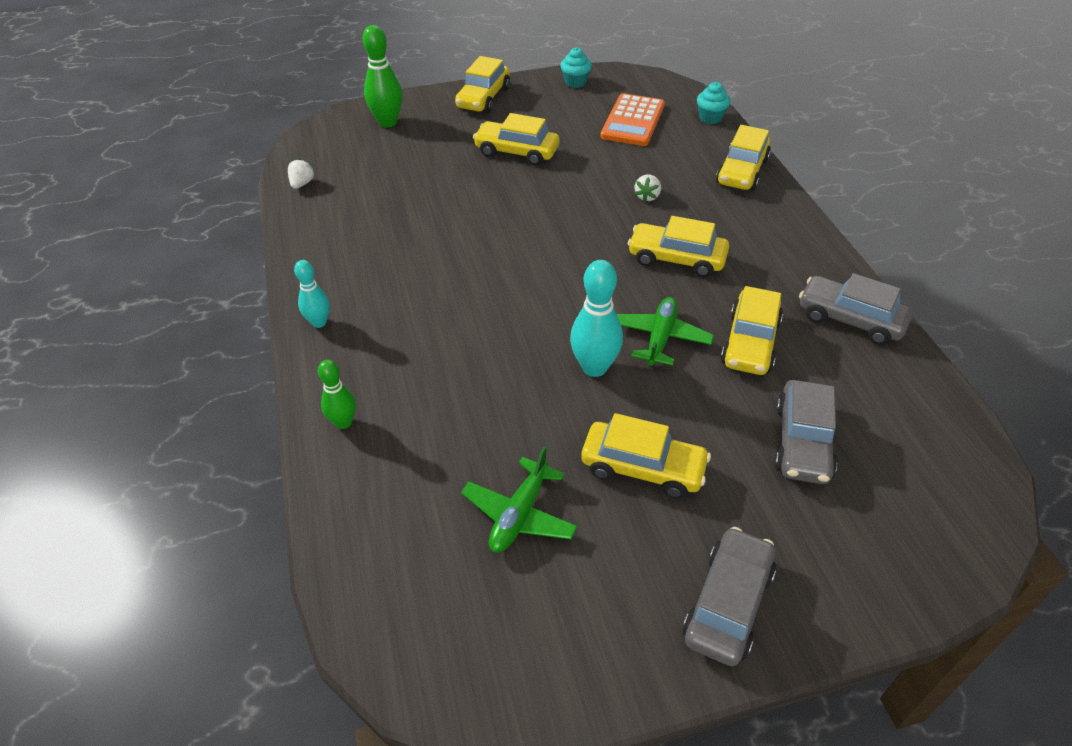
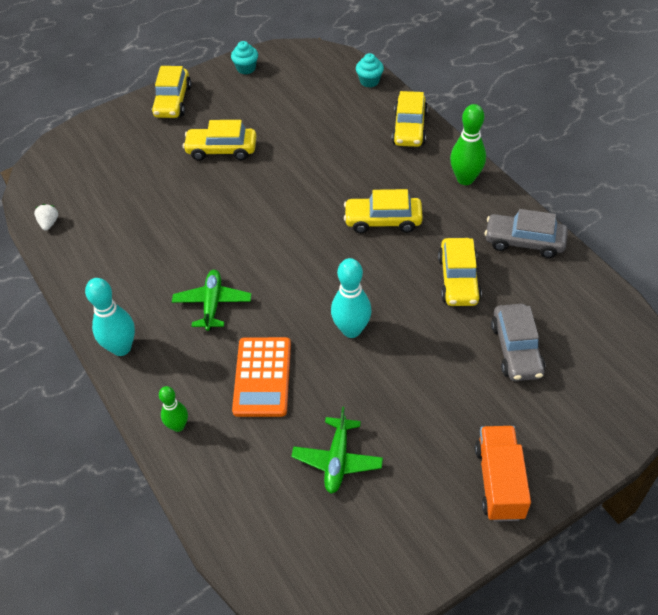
camera: 15 degrees left, 5 degrees up
(319, 322) = (121, 348): turquoise bowling pin -> turquoise bowling pin, size x1.62
(388, 122) = (98, 144): green bowling pin -> green bowling pin (465, 179)
(633, 121) = (307, 98): orange calculator -> orange calculator (262, 377)
(643, 468) = (412, 400): yellow car -> none
(647, 196) = (342, 169): white strawberry -> none
(660, 338) = (392, 292): green plane -> green plane (212, 304)
(728, 604) = (499, 482): grey car -> orange truck

